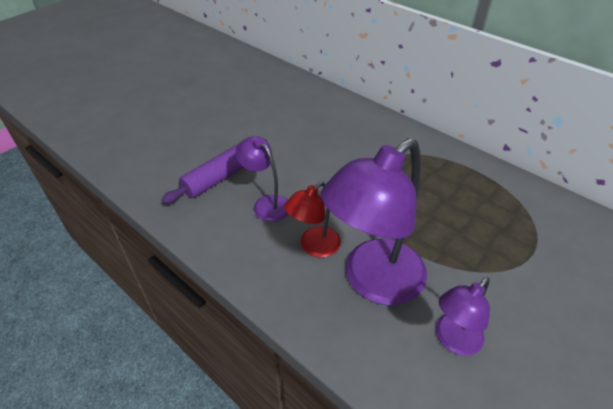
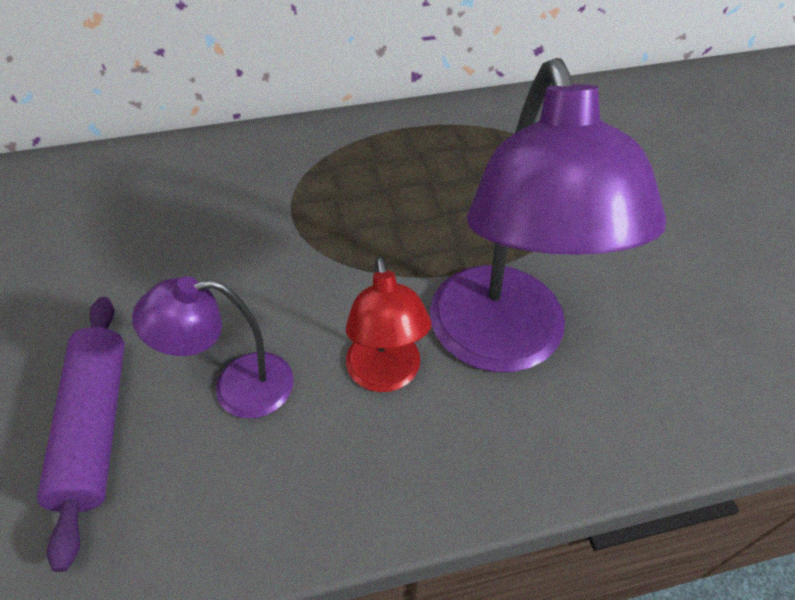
camera: 55 degrees left, 5 degrees up
(453, 340) = (646, 319): purple lamp -> none

